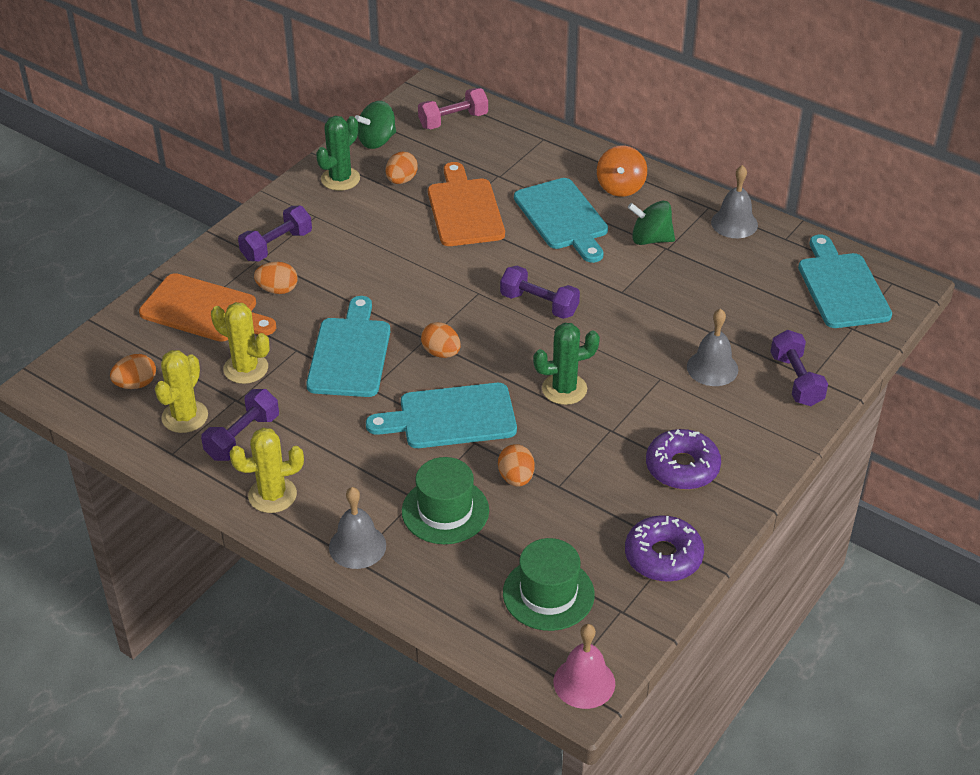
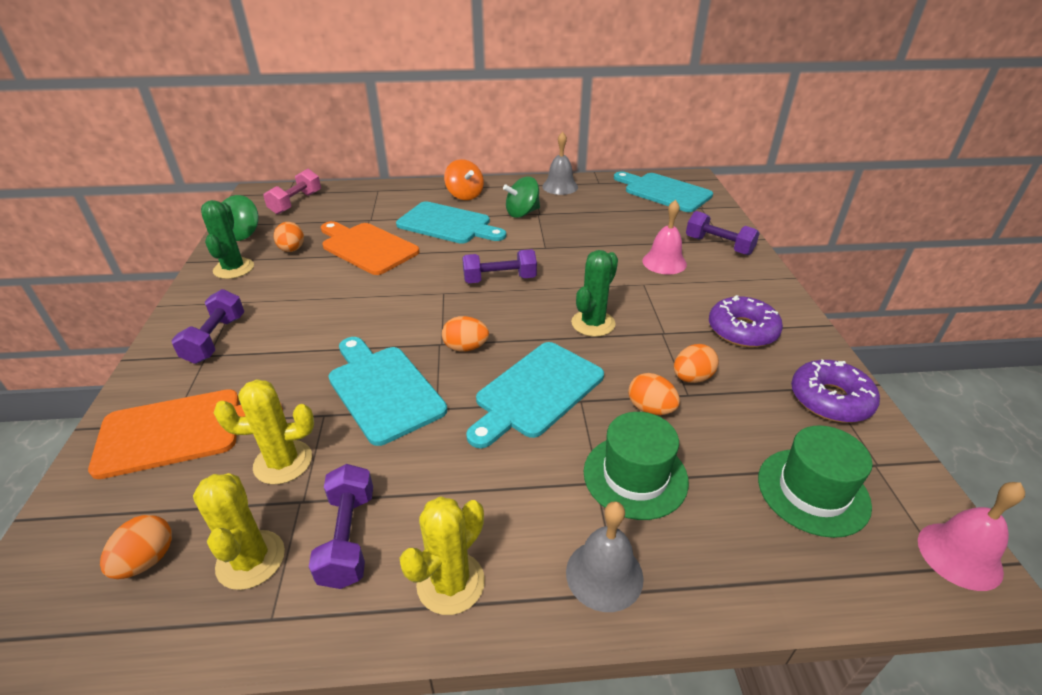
camera: 40 degrees left, 5 degrees down
(277, 290) = (251, 373): orange egg -> orange egg (692, 378)
(712, 368) = (664, 262): grey bell -> pink bell

